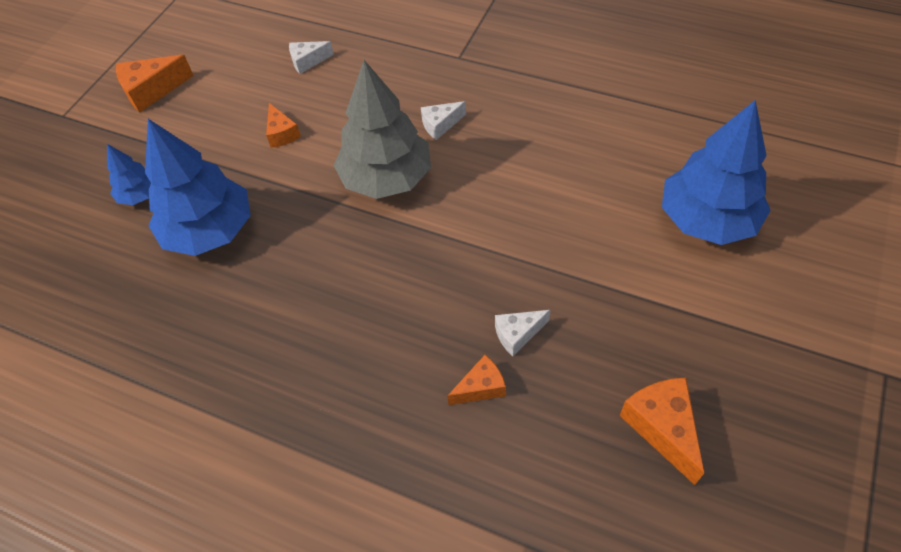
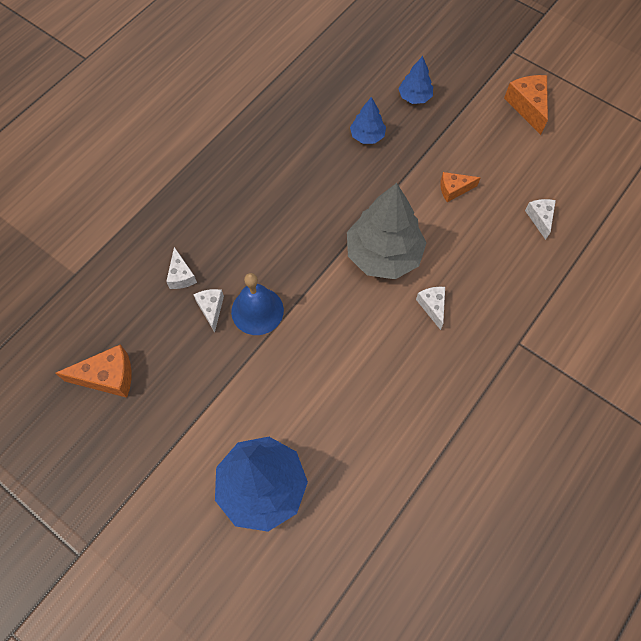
camera: 100 degrees right, 10 degrees up
(209, 231) = (367, 136): blue tree -> blue tree, size x0.50
(481, 387) = (181, 275): orange cheese -> white cheese
(502, 282) = (257, 310): none -> blue bell

